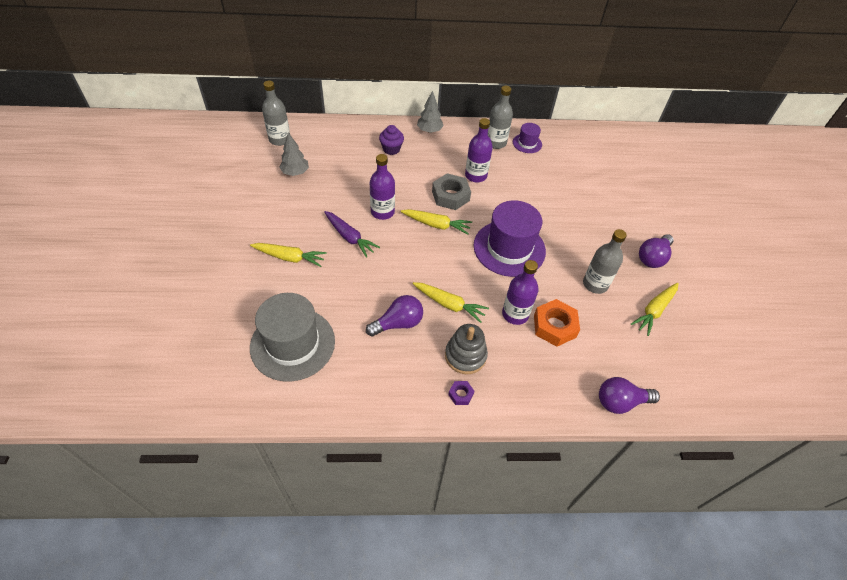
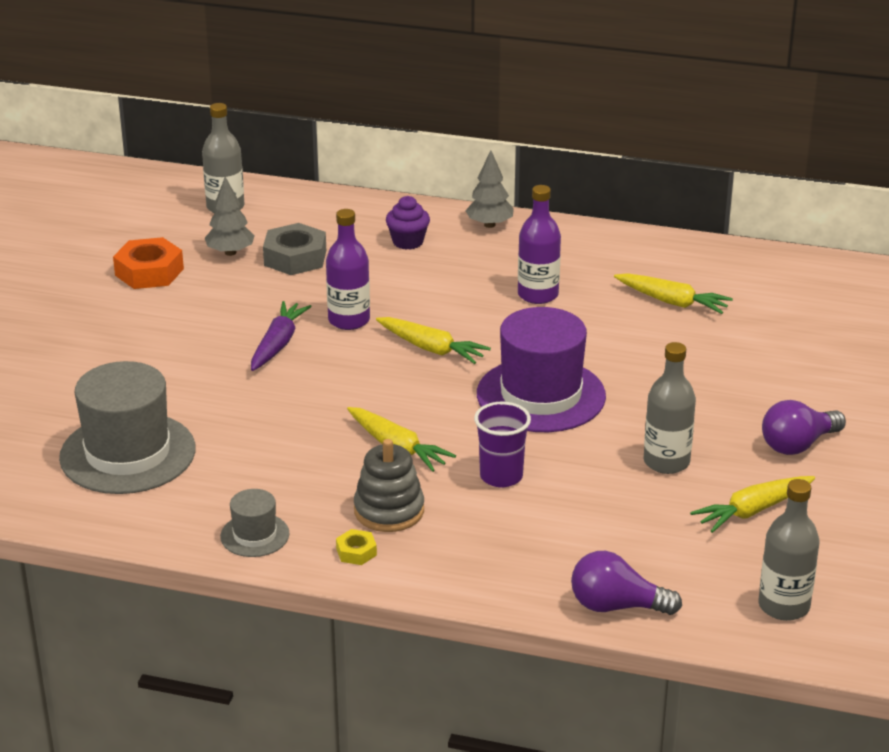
camera: 20 degrees right, 20 degrees down
(290, 257) = (171, 355): yellow carrot -> yellow carrot (672, 302)
(349, 237) = (278, 344): purple carrot -> purple carrot turned 135 degrees counterclockwise
(396, 395) = (255, 535): none -> grey hat
(398, 323) = (302, 456): purple light bulb -> none
(450, 196) = (477, 315): grey nut -> grey nut (295, 258)
(460, 394) = (356, 552): purple nut -> yellow nut
(496, 143) = (601, 255): grey bottle -> grey bottle (783, 606)
(515, 314) = (501, 476): purple bottle -> purple cup
(527, 143) = (660, 263): purple hat -> none
(554, 326) = (560, 501): orange nut -> orange nut (149, 272)

